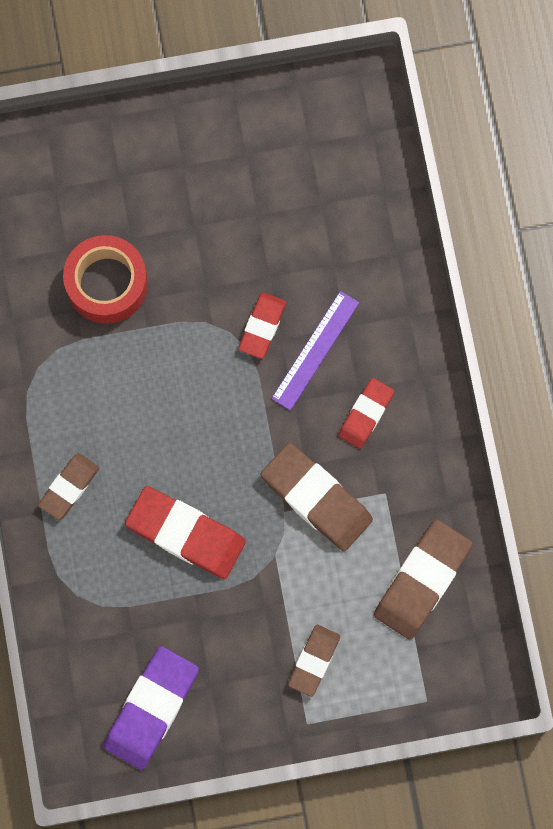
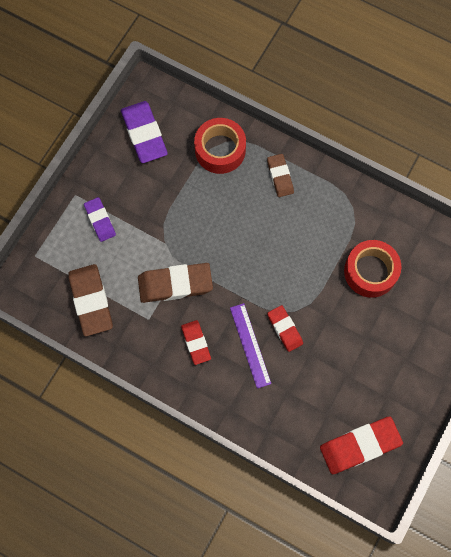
camera: 130 degrees right, 5 degrees down
(94, 592) = (220, 150): none -> red tape
(186, 534) = (211, 211): red eraser -> red eraser (360, 446)
(314, 660) = (100, 220): brown eraser -> purple eraser

